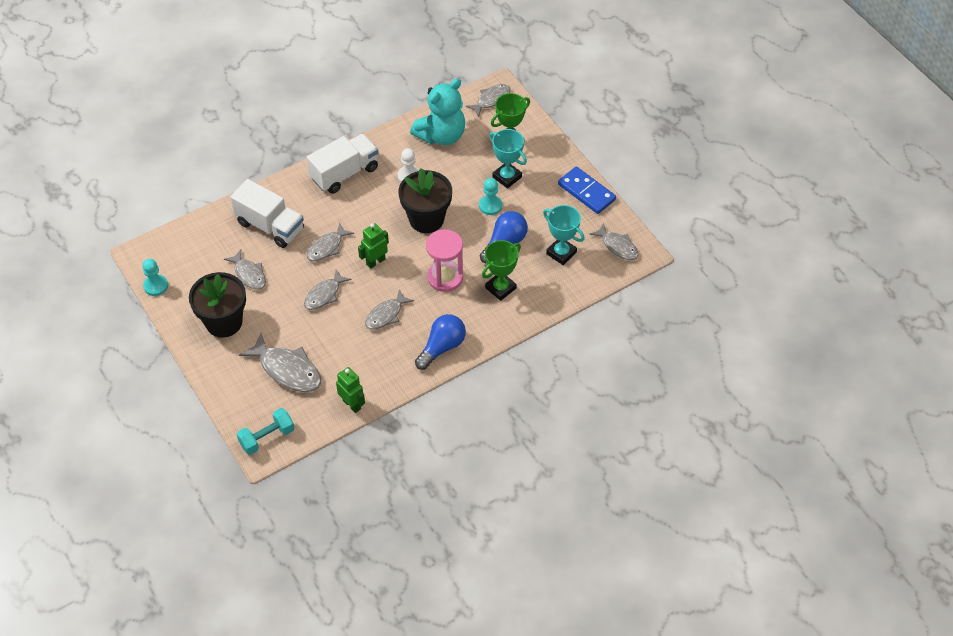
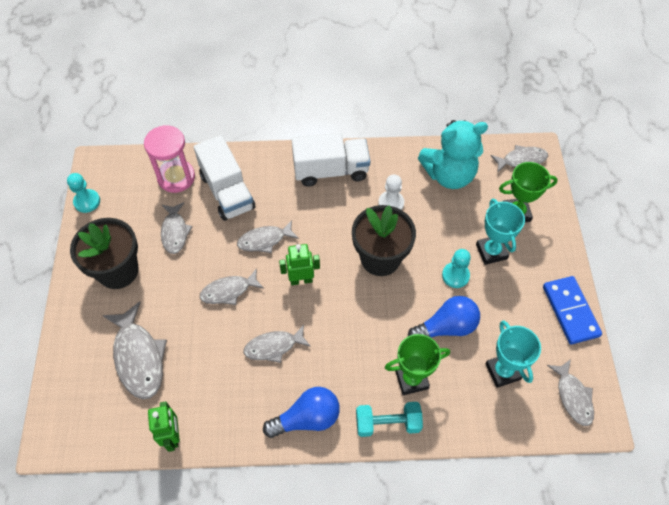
camera: 30 degrees right, 5 degrees up
(267, 437) = (66, 426): turquoise dumbbell -> turquoise dumbbell (387, 423)
(445, 277) = (360, 335): pink hourglass -> pink hourglass (176, 177)

